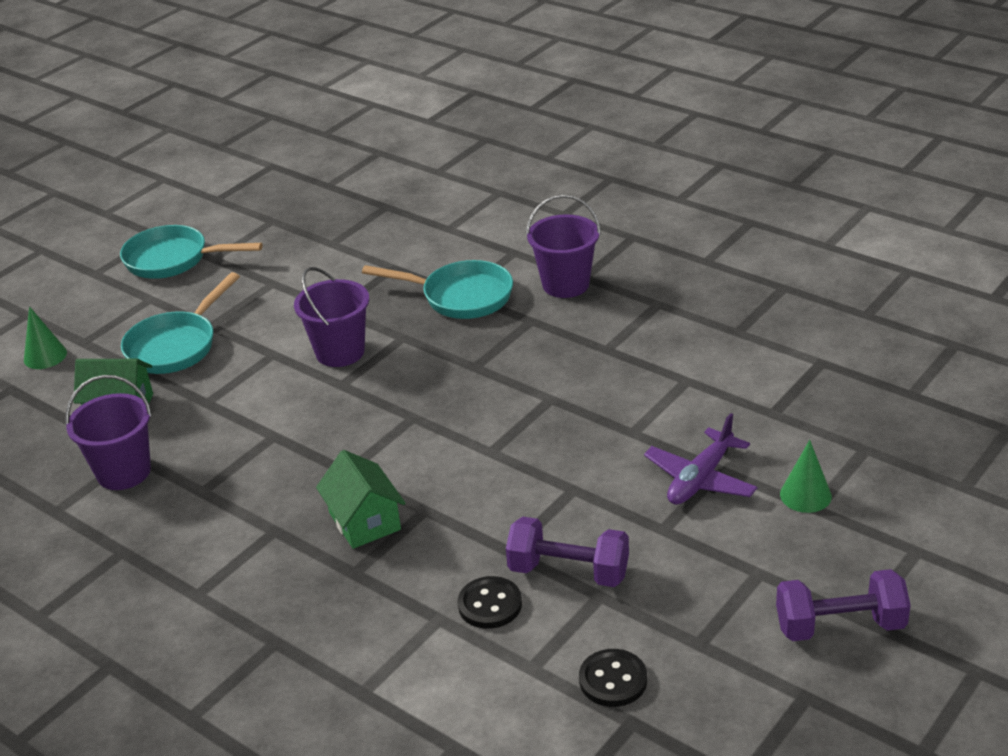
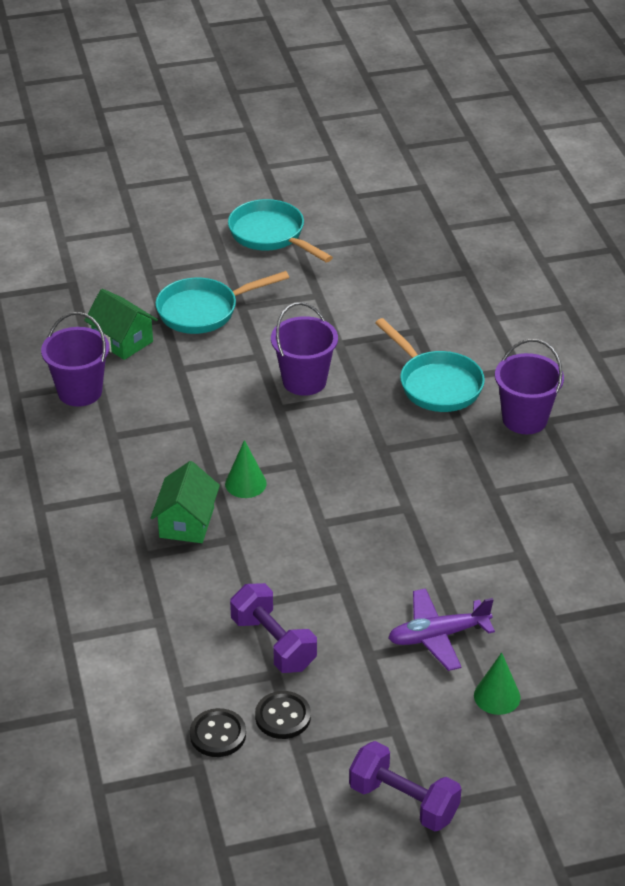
camera: 35 degrees right, 5 degrees up
(45, 356) = (115, 270): green cone -> green cone (245, 483)
(490, 604) = (200, 633): black button -> black button (283, 716)

